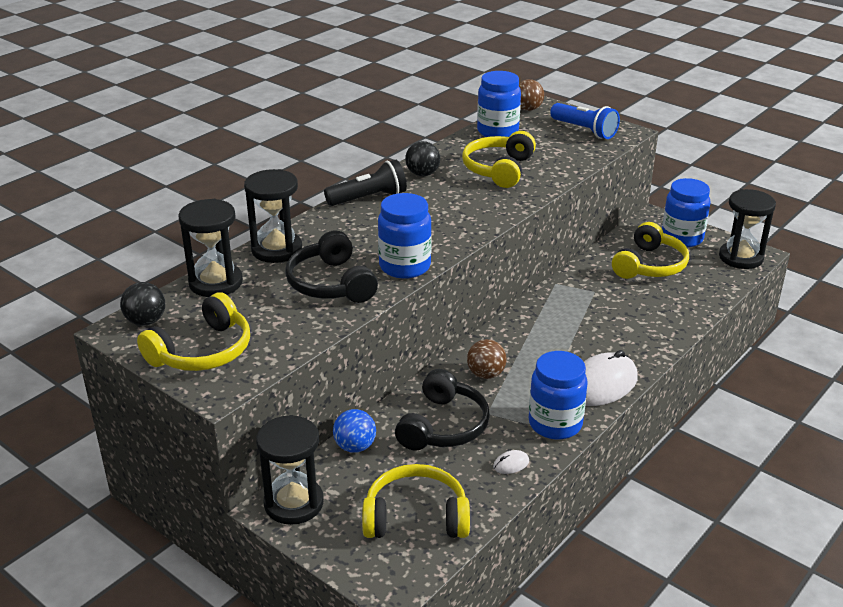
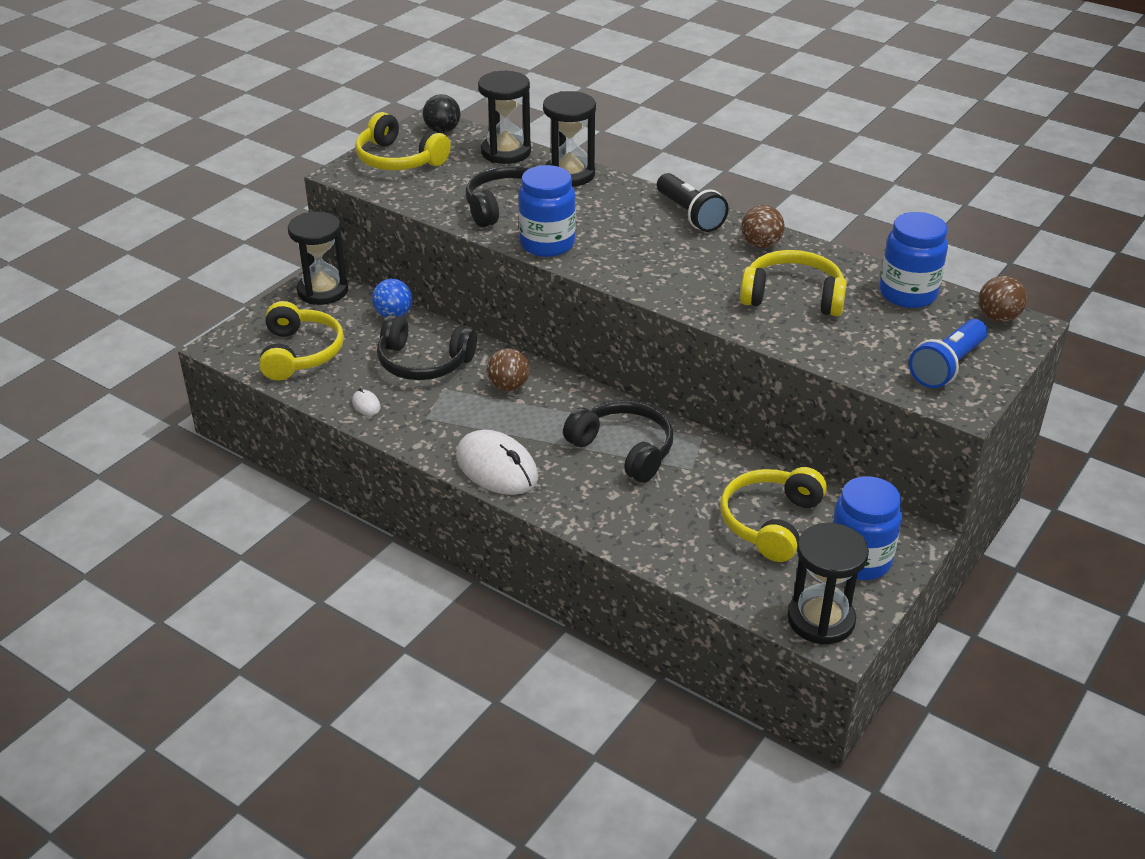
camera: 85 degrees right, 5 degrees up
(422, 174) = (761, 244): black ball -> brown ball
(555, 424) = (427, 433): blue jar -> none
(573, 319) = (624, 450): none -> black headphones
(650, 265) = (770, 522): yellow headphones -> yellow headphones turned 90 degrees clockwise

